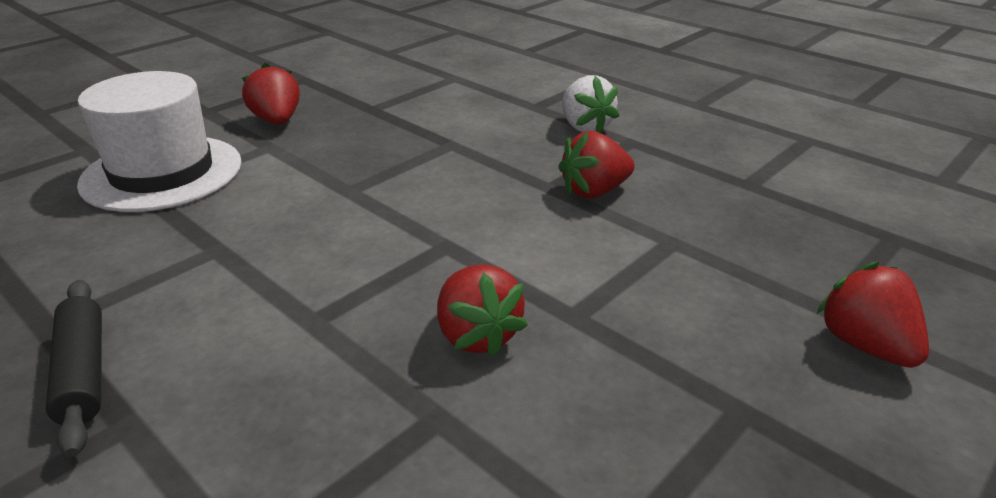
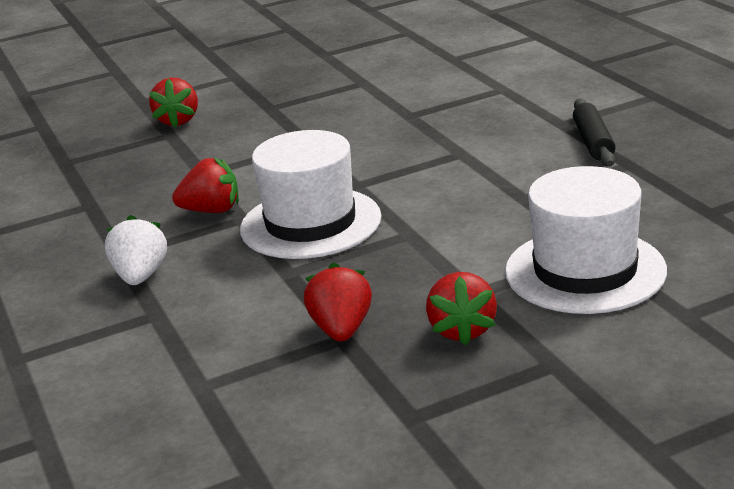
camera: 155 degrees left, 5 degrees down
(466, 189) = (310, 223): none -> white hat
(477, 335) = (369, 139): red strawberry -> red strawberry (341, 329)

